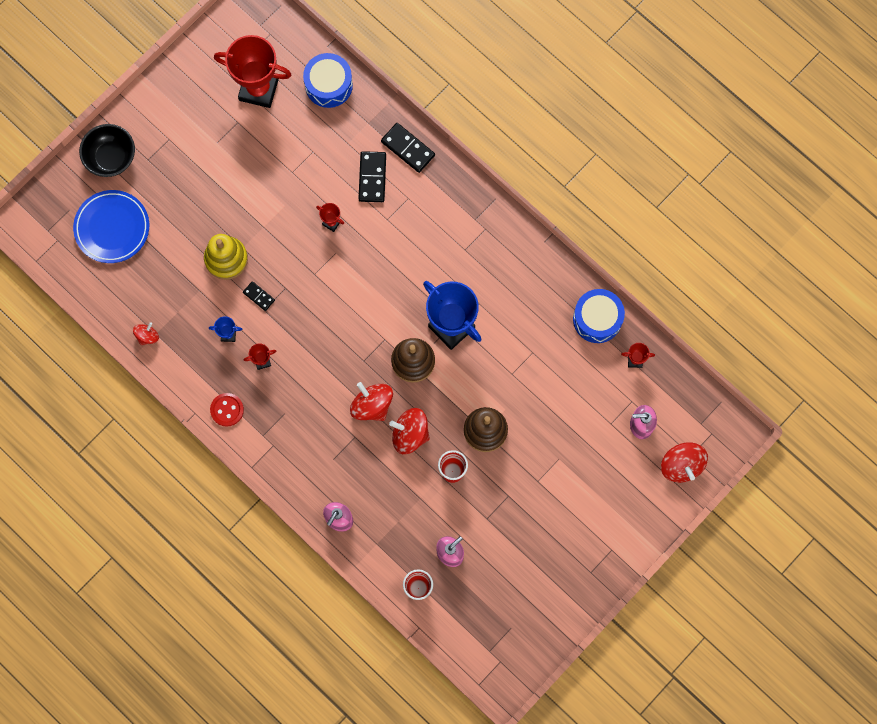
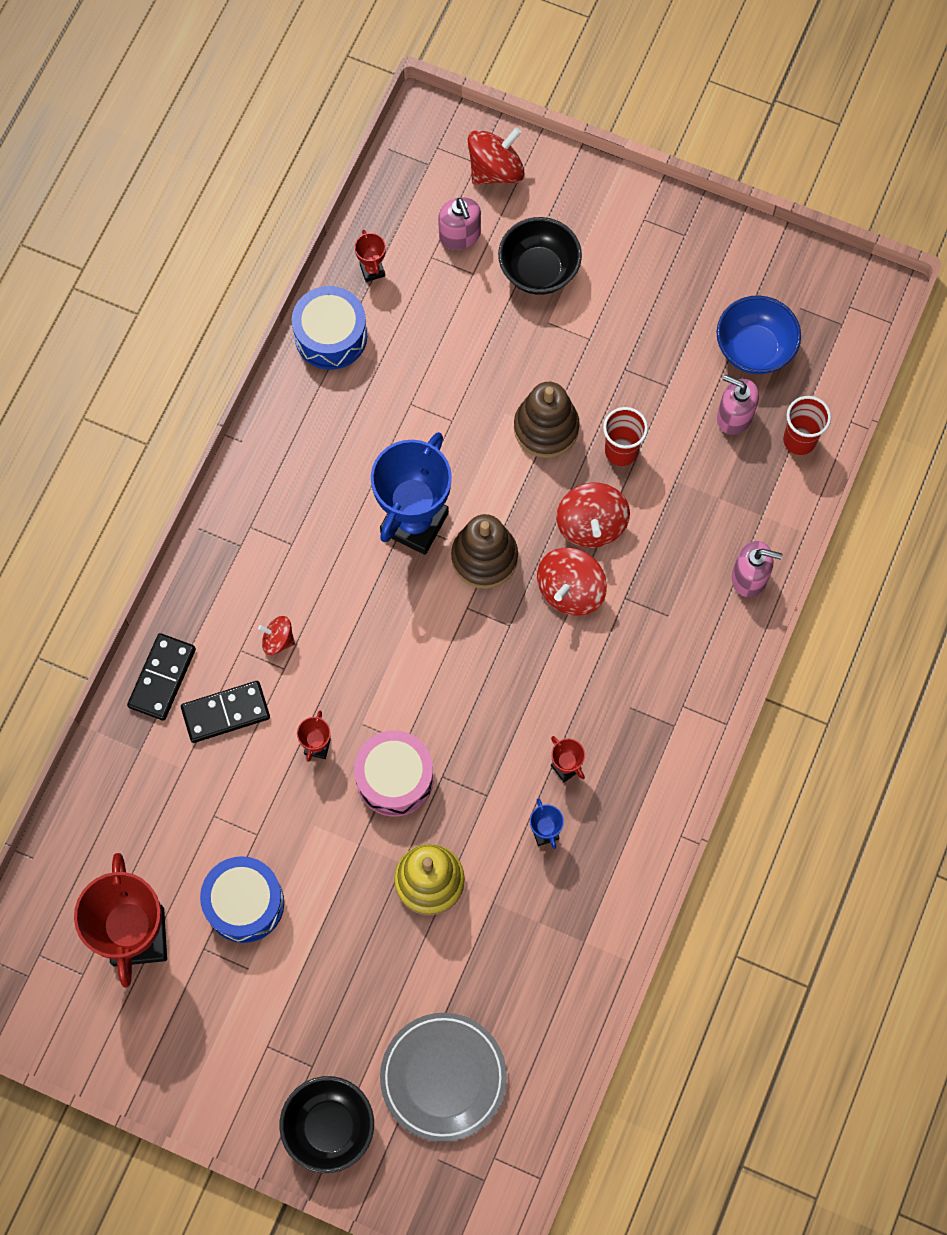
camera: 110 degrees left, 5 degrees down
(112, 228) = (443, 1077): blue plate -> grey plate
(147, 336) = (593, 952): red spinning top -> red spinning top (278, 640)
(227, 410) = (658, 791): red button -> none
(259, 296) = (469, 810): black domino -> none
(295, 260) = (394, 778): none -> pink drum
(328, 85) = (96, 832): blue drum -> blue drum (244, 903)
(492, 585) = (754, 349): none -> blue bowl
(597, 466) = (539, 270): none -> black bowl

